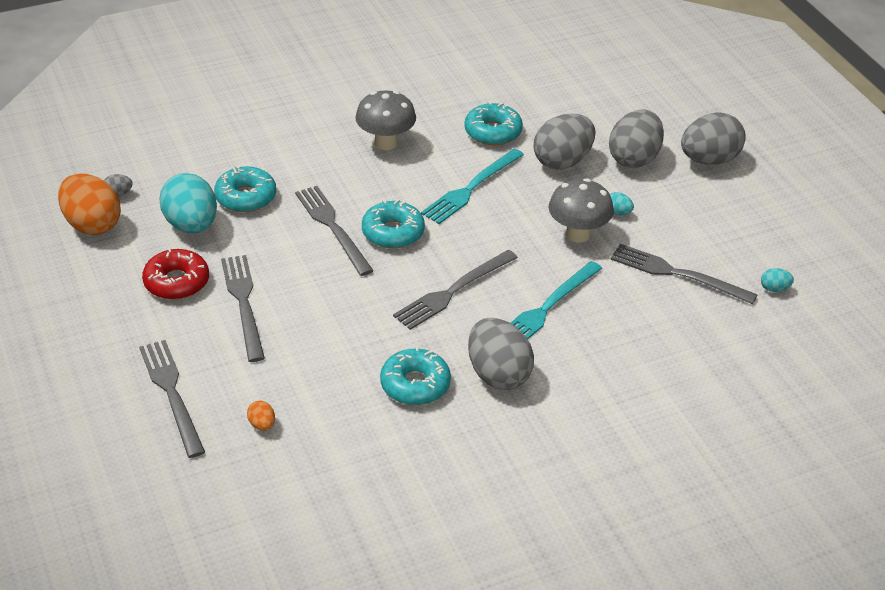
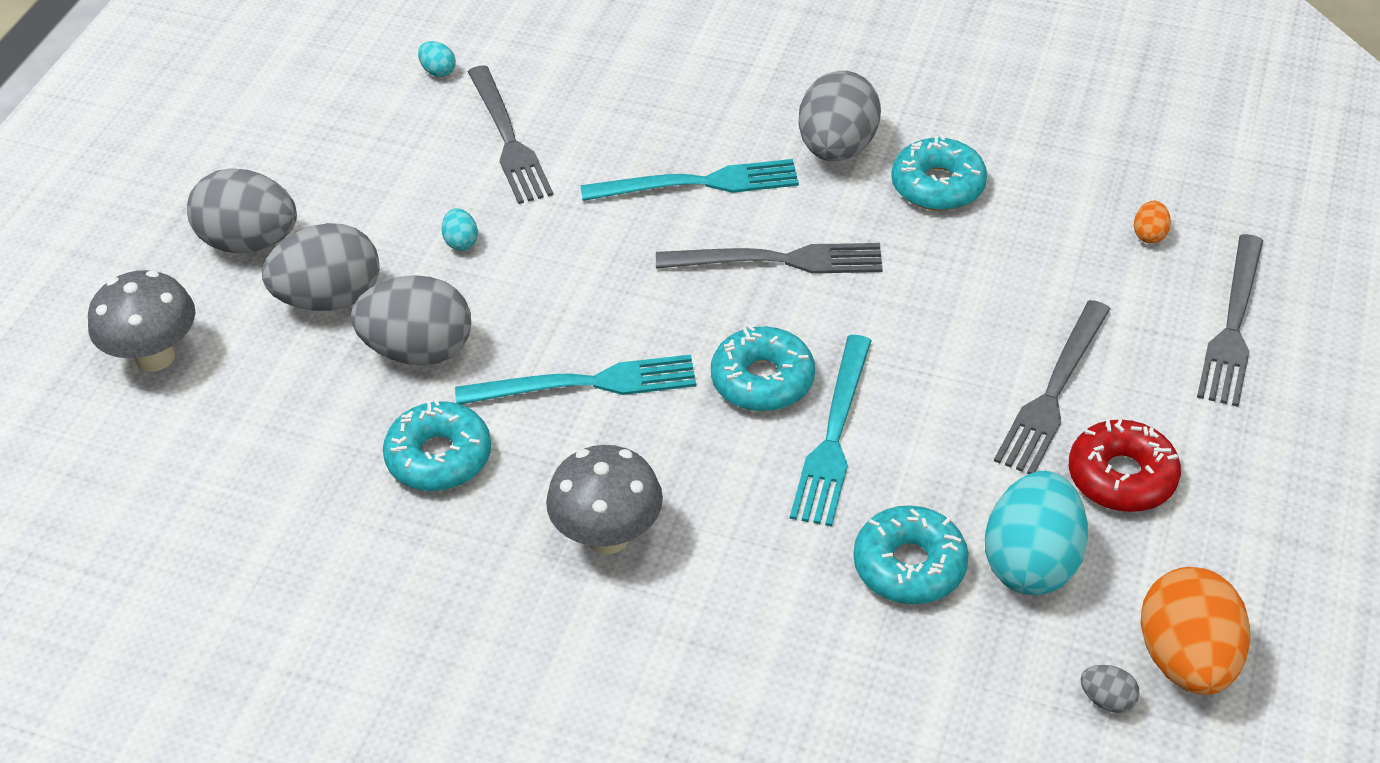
camera: 135 degrees left, 5 degrees up
(332, 227) = (833, 436): grey fork -> turquoise fork
(578, 234) = (545, 243): grey mushroom -> grey mushroom (155, 357)

